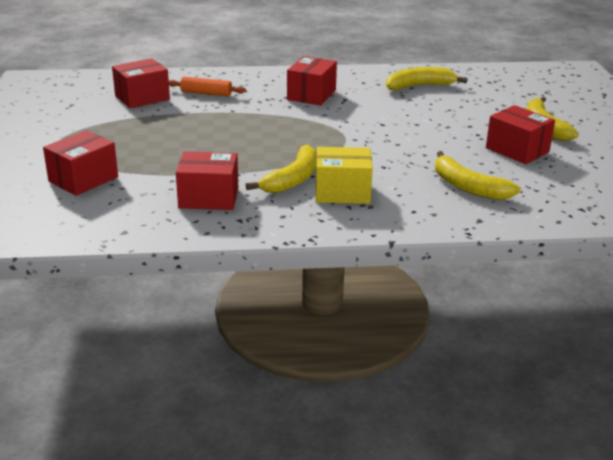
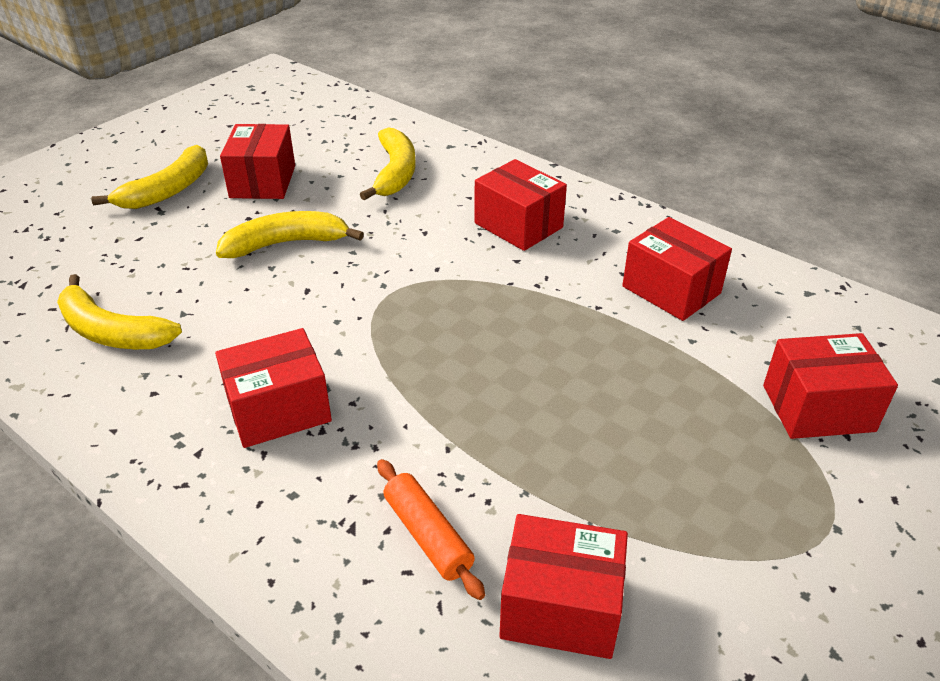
camera: 135 degrees left, 10 degrees up
(293, 179) = (545, 266): yellow banana -> yellow banana (286, 243)
(342, 192) = (518, 225): yellow box -> red box

